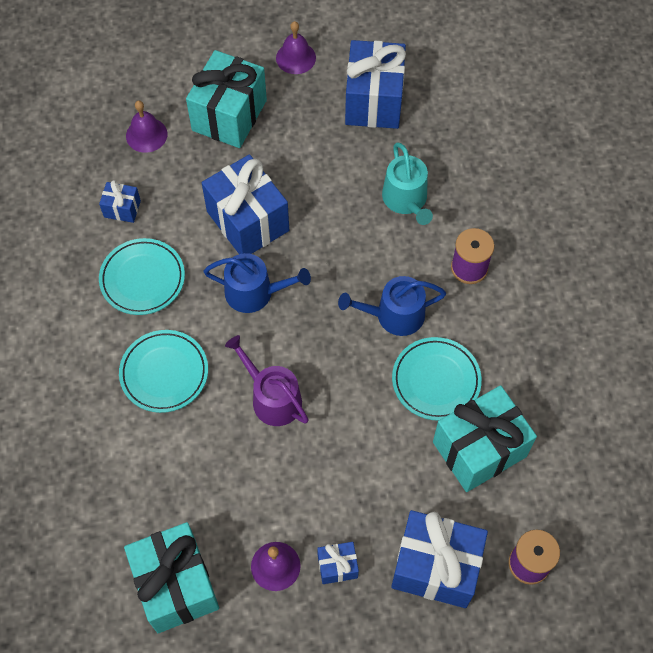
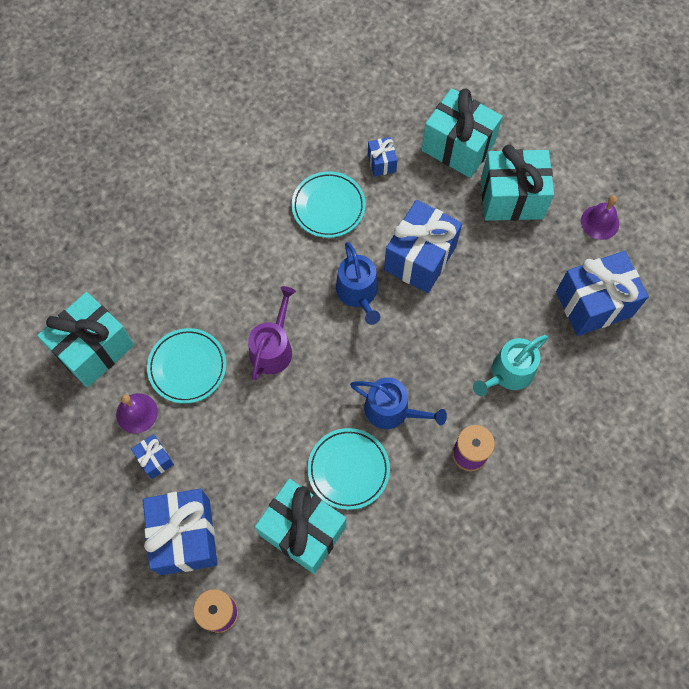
camera: 65 degrees right, 5 degrees up
(146, 135) = (458, 147): purple bell -> turquoise gift
(164, 373) = (257, 260): turquoise plate -> turquoise plate (187, 367)
(394, 315) = (392, 410): blue watering can -> blue watering can turned 150 degrees clockwise

